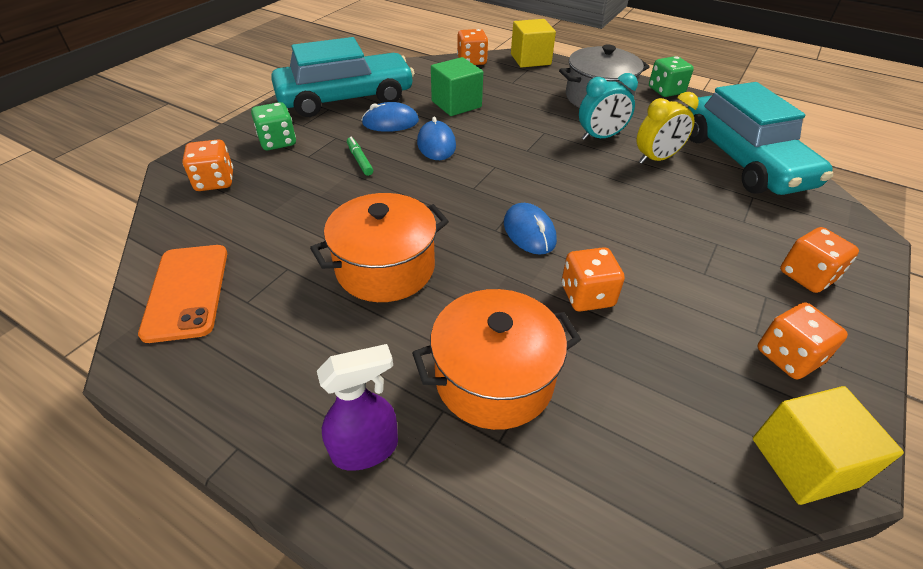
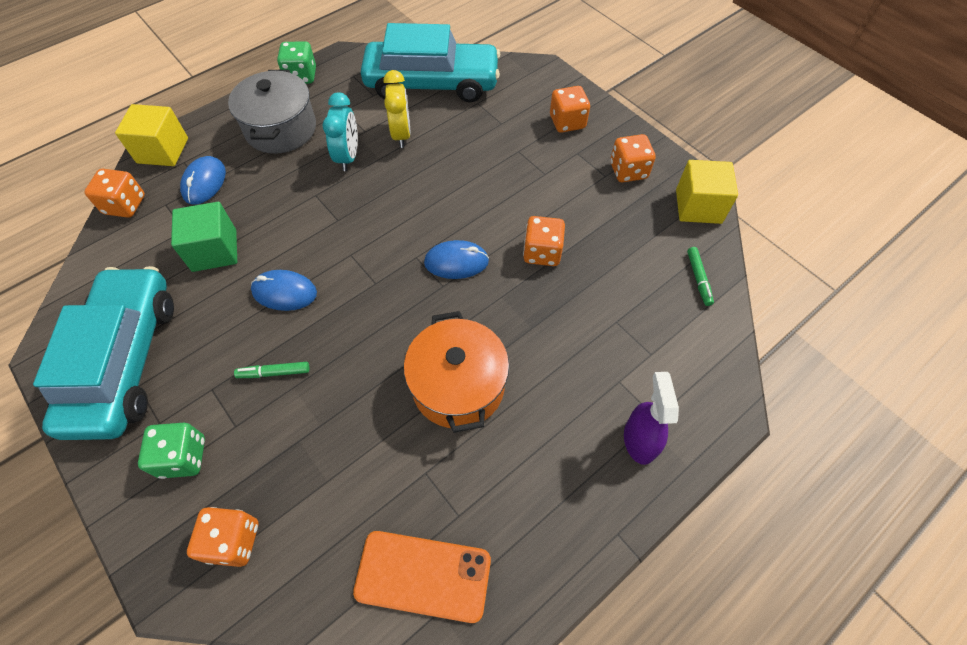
camera: 70 degrees left, 15 degrees up
(390, 122) = (212, 325): blue mouse -> blue mouse (204, 182)
(494, 378) = (601, 340): orange pot -> none
(662, 484) = (698, 279): none -> green marker

